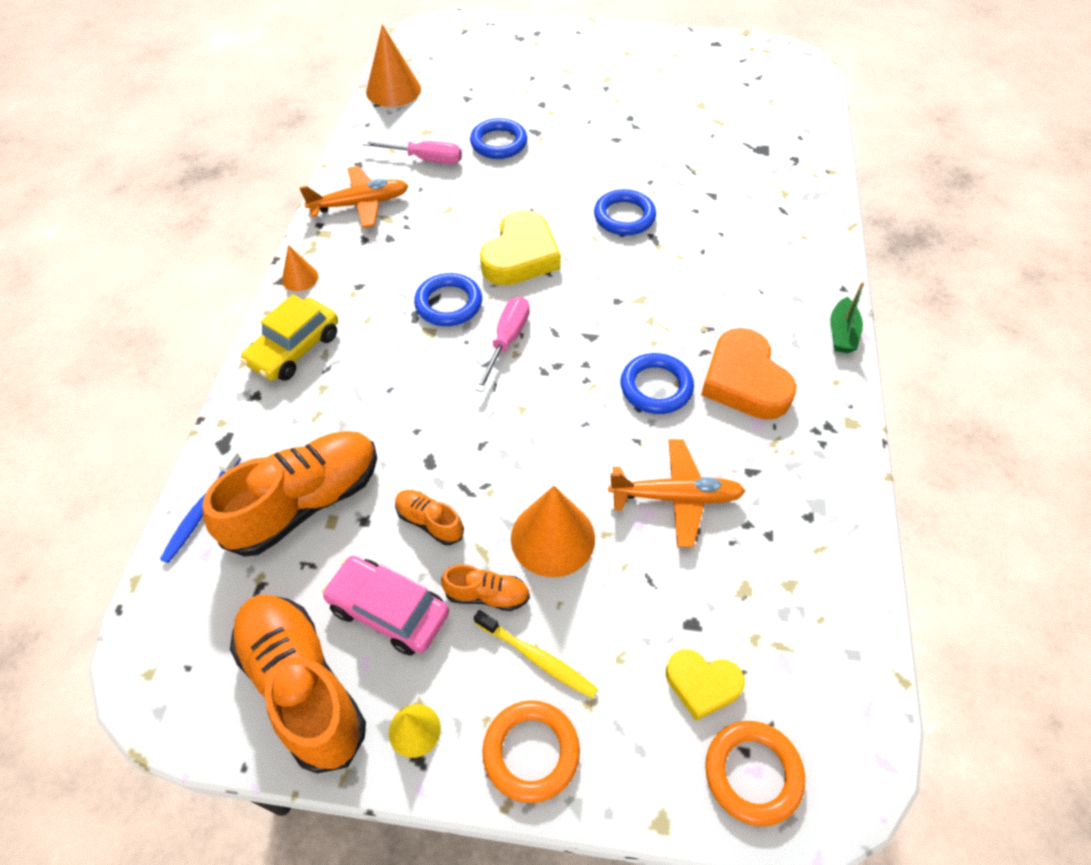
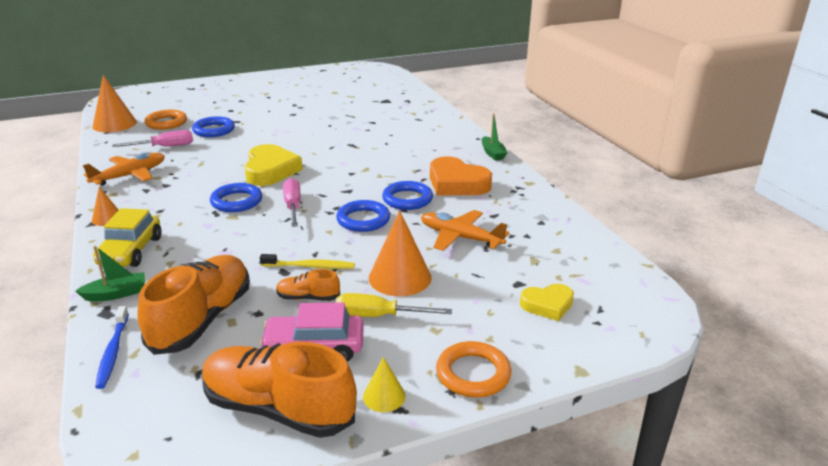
camera: 30 degrees left, 25 degrees down
(247, 417) = (116, 294): none -> green boat
(487, 595) = (379, 316): orange shoe -> yellow screwdriver
(537, 658) = (437, 331): yellow toothbrush -> yellow toothbrush (309, 266)
(624, 217) = (325, 141): blue ring -> blue ring (363, 220)
(676, 497) = (460, 237): orange plane -> orange plane turned 120 degrees counterclockwise
(752, 773) = (610, 329): orange ring -> orange ring (166, 123)

